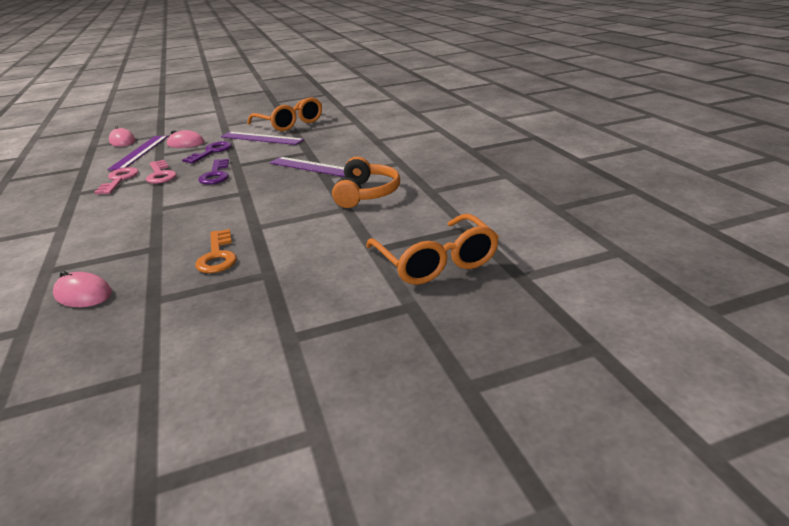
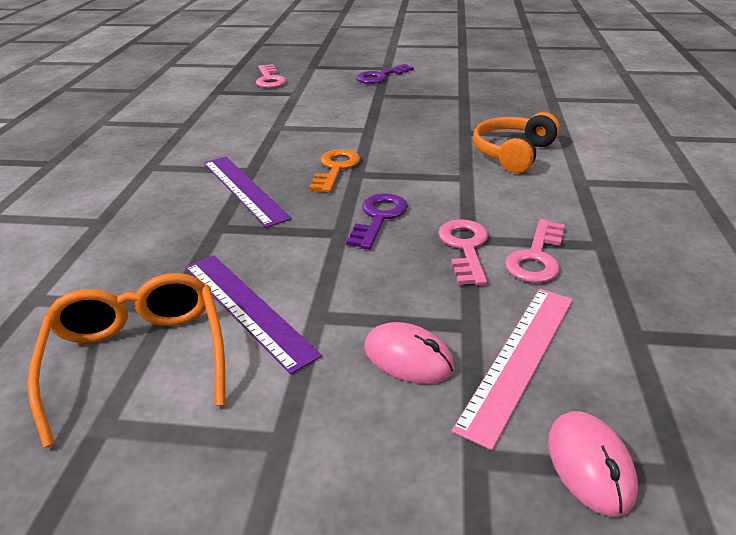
camera: 155 degrees left, 5 degrees up
(83, 294) = (518, 110): pink mouse -> none
(140, 152) = (518, 358): purple ruler -> pink ruler
(211, 152) = (363, 292): purple key -> purple key (380, 76)
(217, 256) = (411, 113): orange key -> orange key (336, 168)
(366, 194) = (240, 136): orange headphones -> orange headphones (512, 153)
(436, 261) = (269, 79): orange glasses -> pink key

